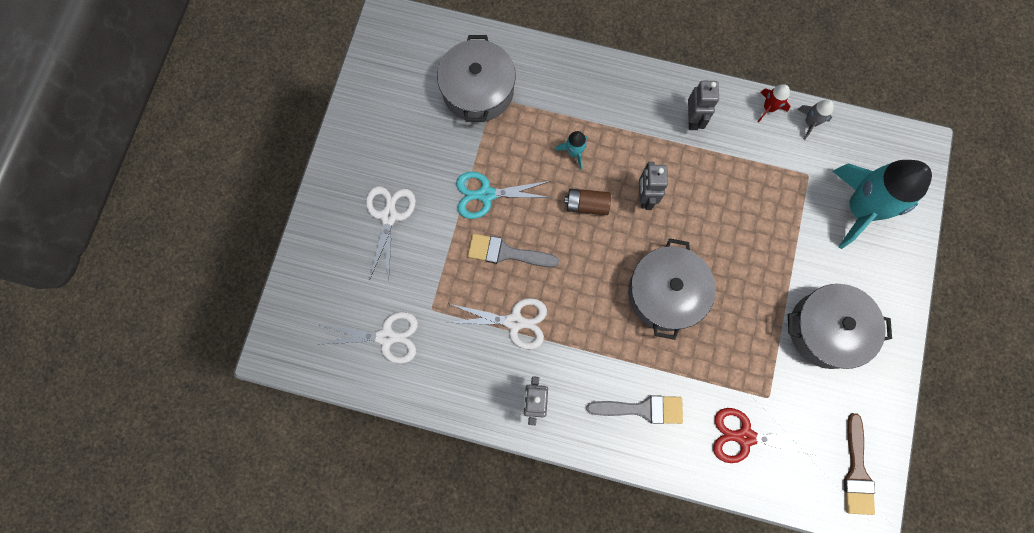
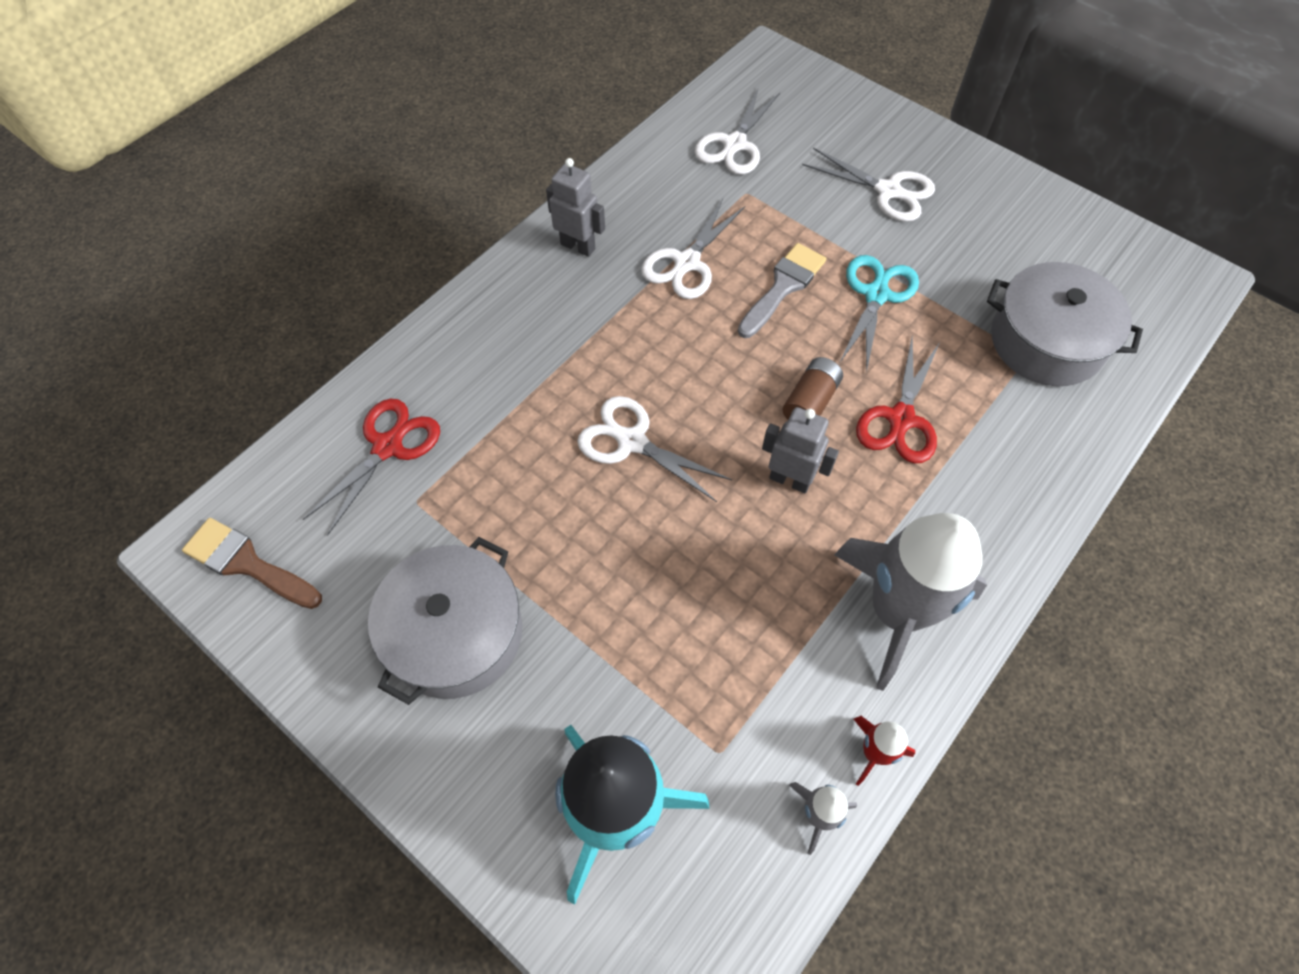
camera: 115 degrees right, 15 degrees down
(574, 152) = (901, 419): turquoise rocket -> red scissors
(642, 409) = (499, 348): grey brush -> none
(666, 293) = (632, 442): grey pot -> white scissors
(693, 119) = (897, 611): grey robot -> grey rocket

